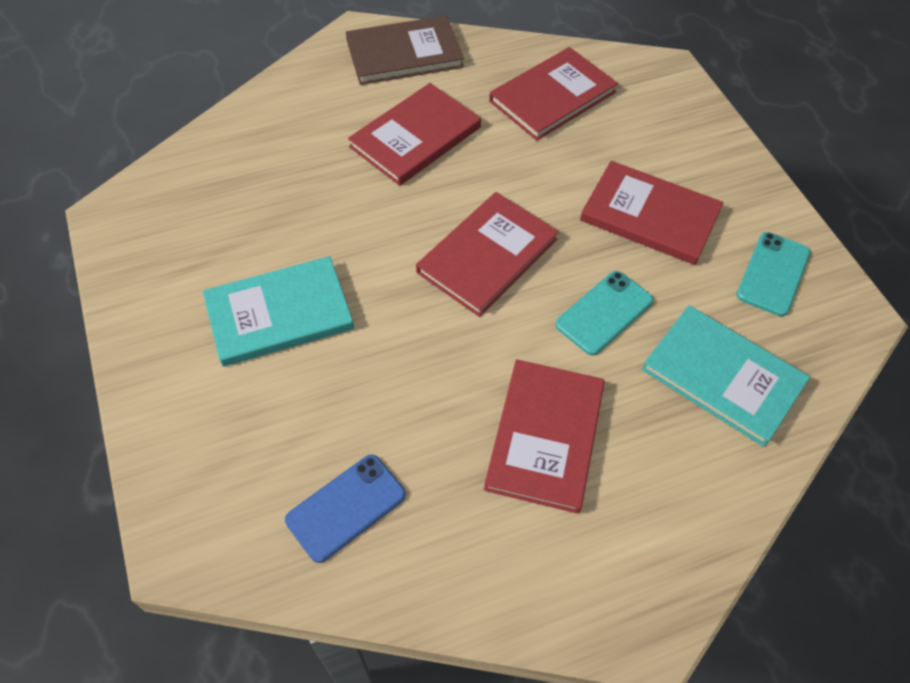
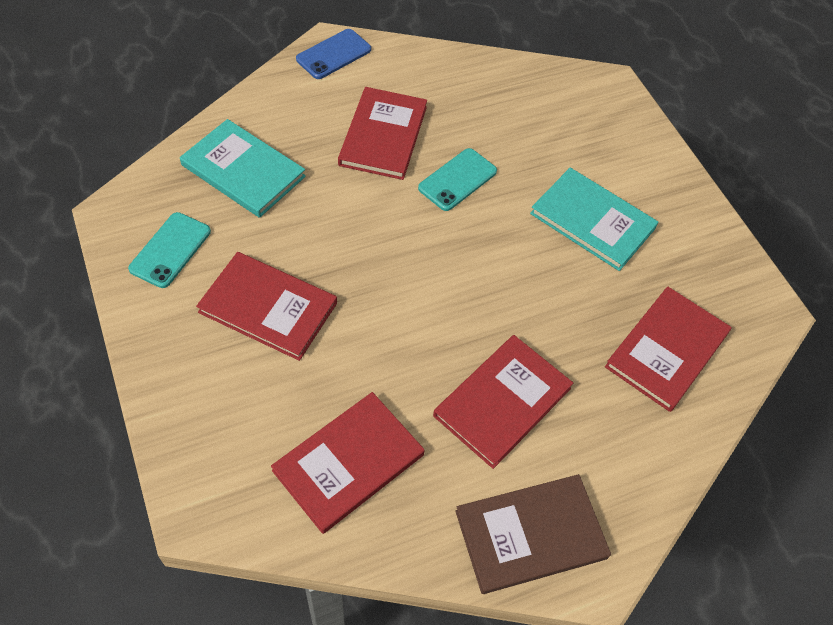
camera: 175 degrees right, 0 degrees up
(279, 314) = (592, 221): turquoise book -> turquoise book turned 60 degrees clockwise
(346, 507) = (514, 101): blue phone -> blue phone (333, 54)
(487, 256) = (424, 268): red book -> red book (667, 350)
(604, 313) = (327, 219): turquoise phone -> turquoise phone (457, 180)

